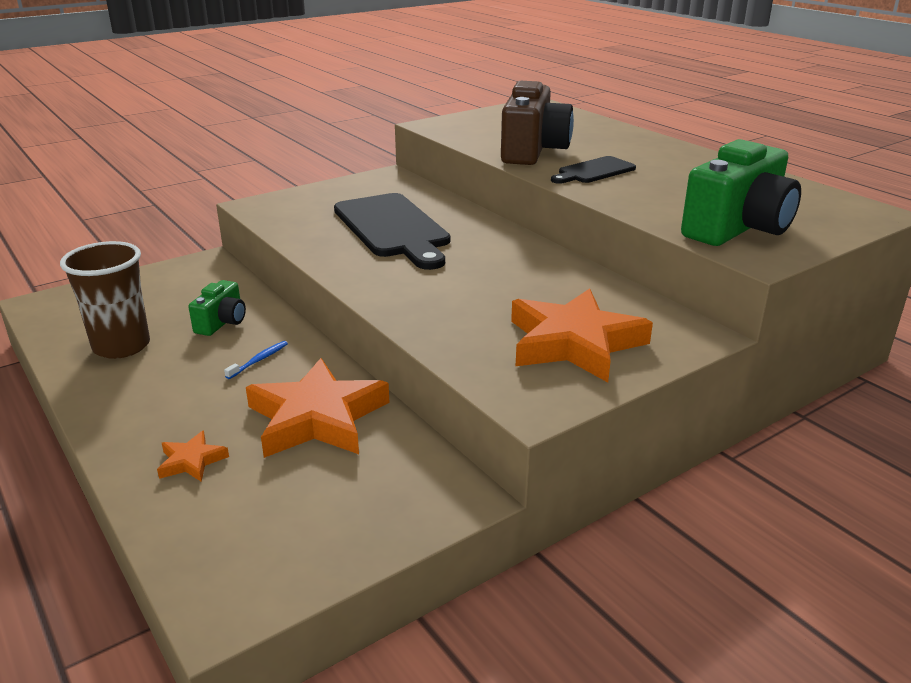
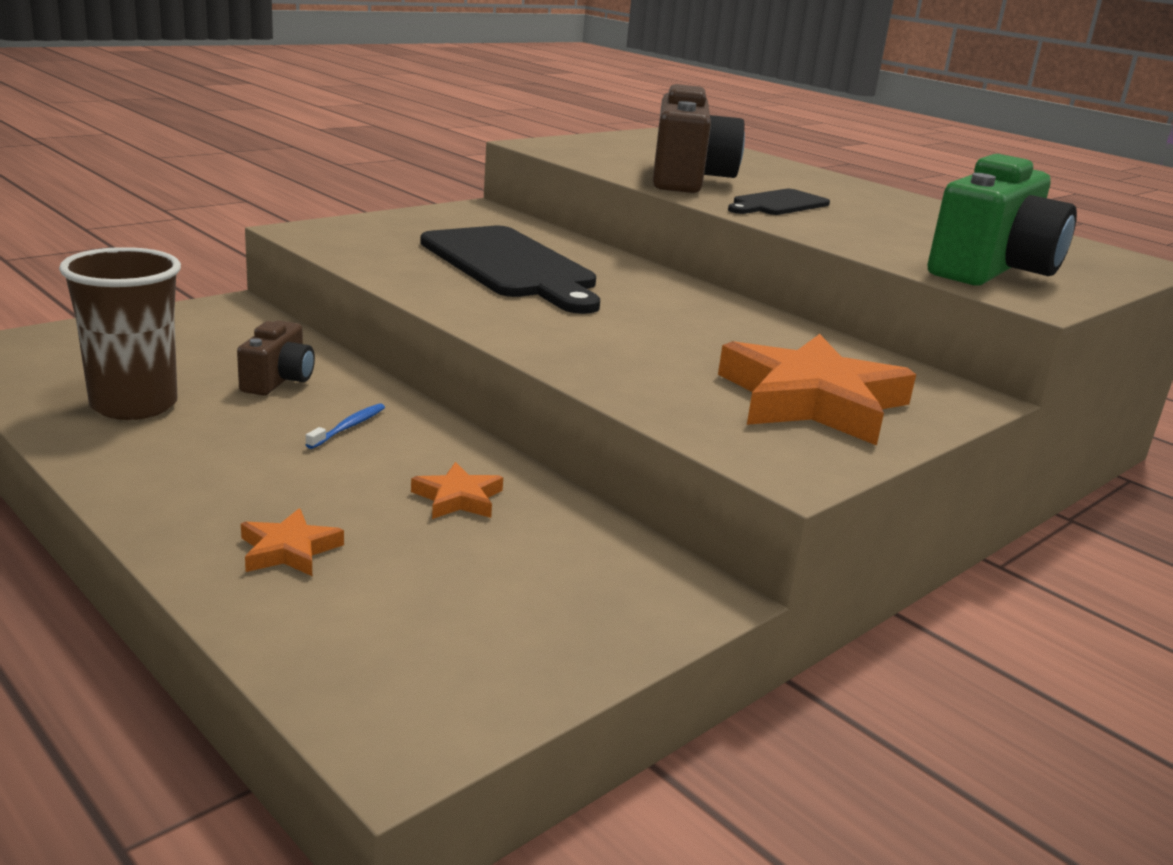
camera: 10 degrees left, 5 degrees down
(222, 322) = (278, 380): green camera -> brown camera
(317, 418) = (458, 498): orange star -> orange star, size x0.45

